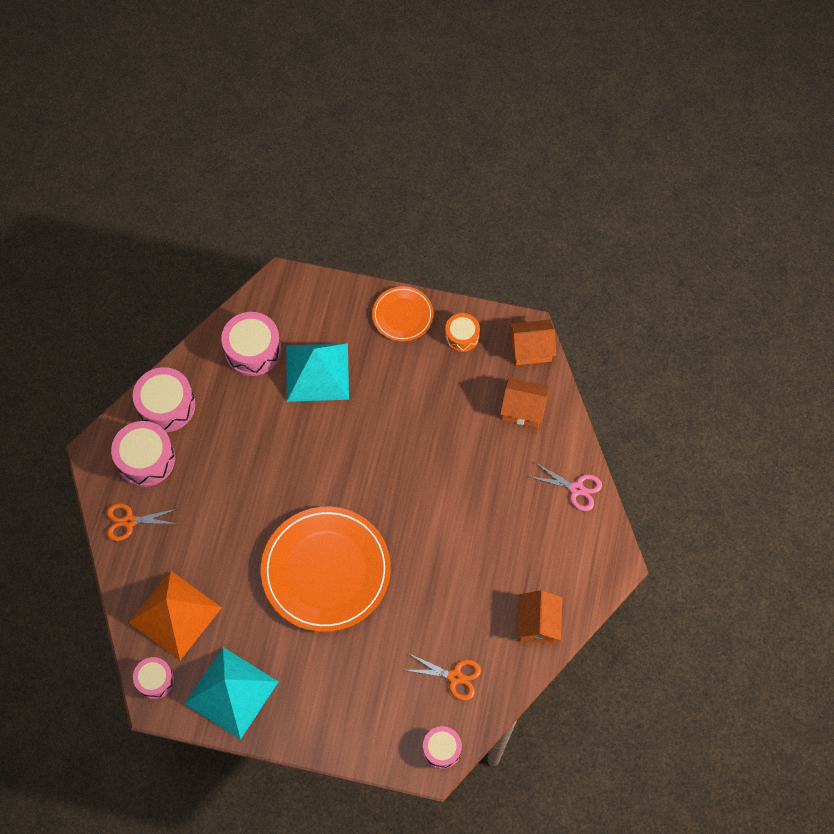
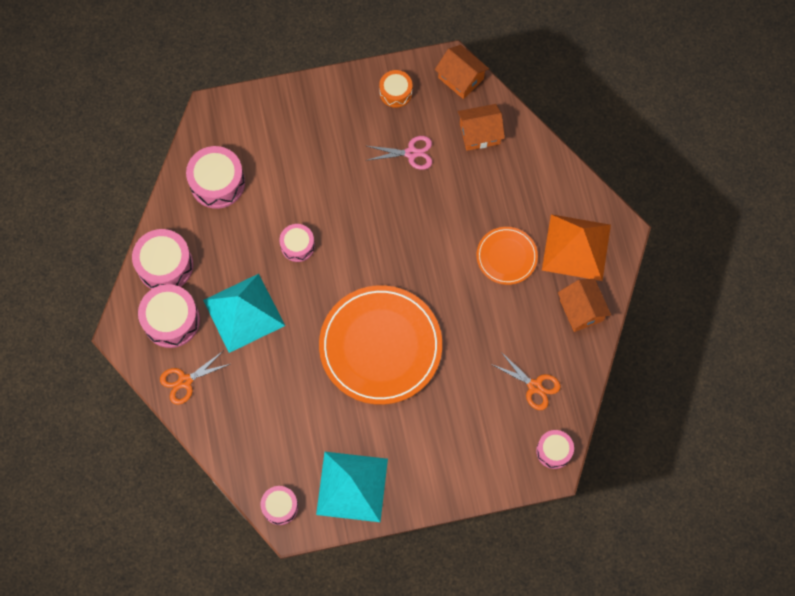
camera: 25 degrees left, 5 degrees up
(175, 614) = (268, 443): orange pyramid -> orange pyramid (576, 247)
(297, 441) = (297, 246): none -> pink drum
(317, 372) = (285, 178): turquoise pyramid -> turquoise pyramid (244, 312)
(402, 315) = (335, 96): orange plate -> orange plate (506, 256)
(454, 677) = (534, 386): orange scissors -> orange scissors turned 45 degrees clockwise
(531, 349) = (460, 78): orange house -> orange house turned 75 degrees clockwise
(576, 489) = (558, 182): pink scissors -> pink scissors (411, 153)

